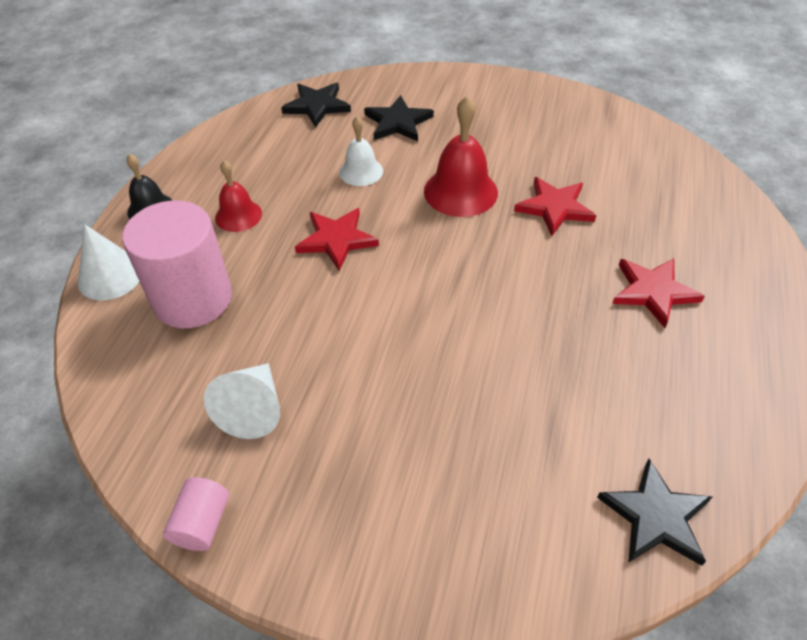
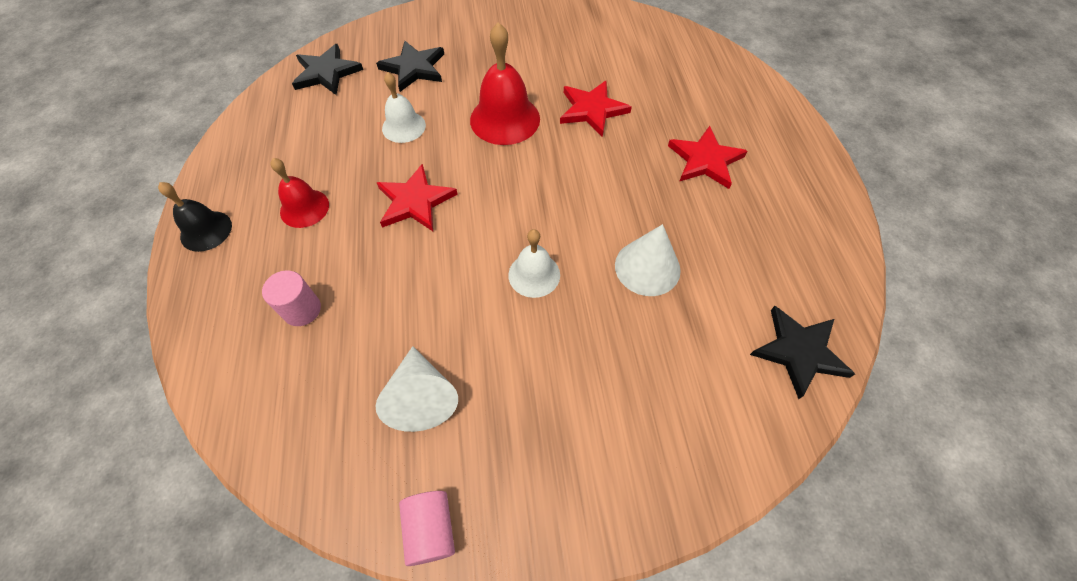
camera: 25 degrees left, 10 degrees up
(110, 276) = (199, 317): white cone -> white cone (647, 267)
(192, 299) = (302, 309): pink cylinder -> pink cylinder, size x0.46
(412, 341) = (534, 274): none -> white bell

